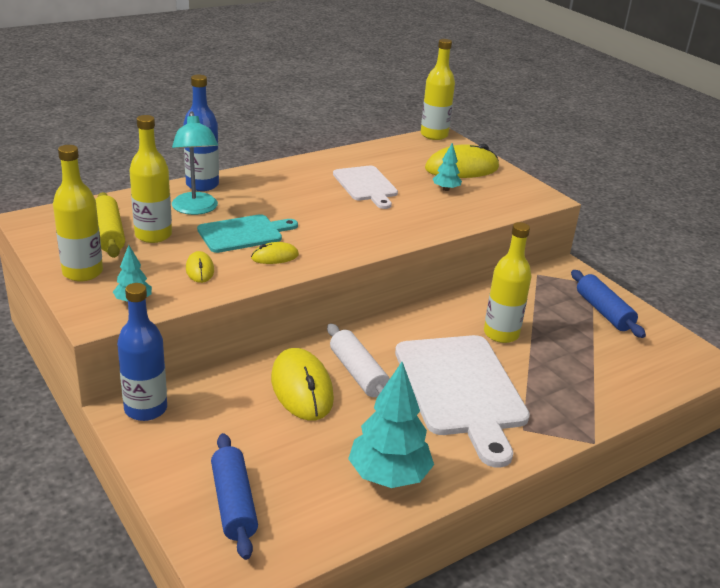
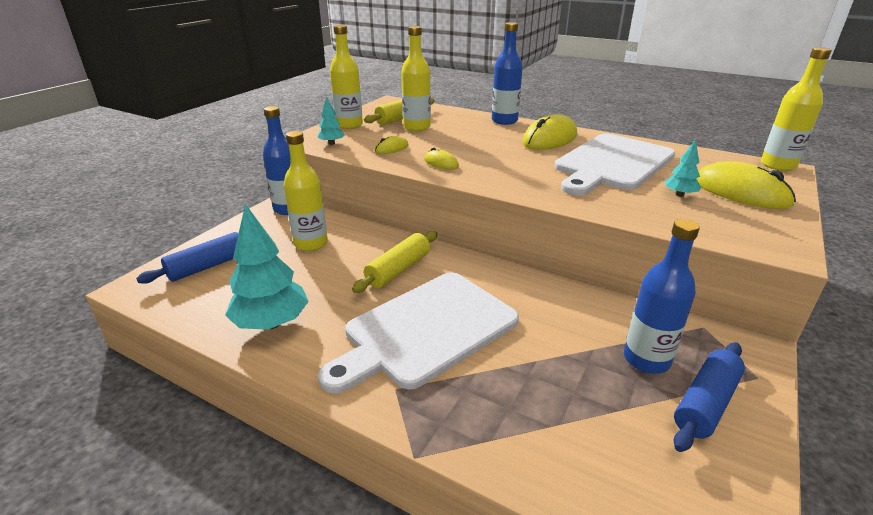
camera: 65 degrees right, 0 degrees up
(196, 209) = (468, 128): turquoise lamp -> none
(243, 233) = (458, 147): turquoise cutting board -> none
(302, 388) = (356, 252): yellow mouse -> yellow mouse (550, 139)
(358, 373) = (398, 270): white rolling pin -> yellow rolling pin
(366, 185) = (612, 163): white cutting board -> white cutting board, size x1.73
(501, 334) = (548, 331): yellow bottle -> yellow bottle (311, 243)
(555, 311) = (646, 359): none -> blue bottle

